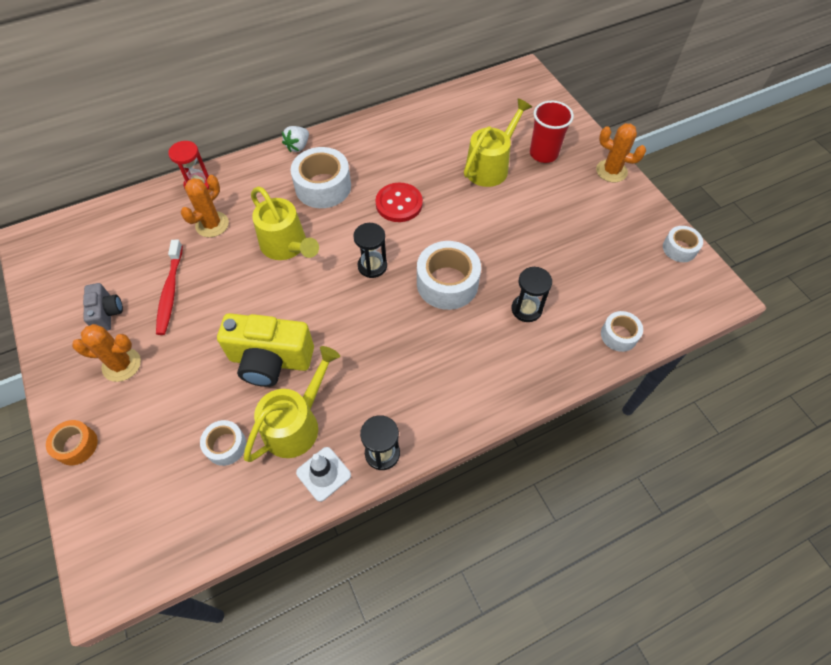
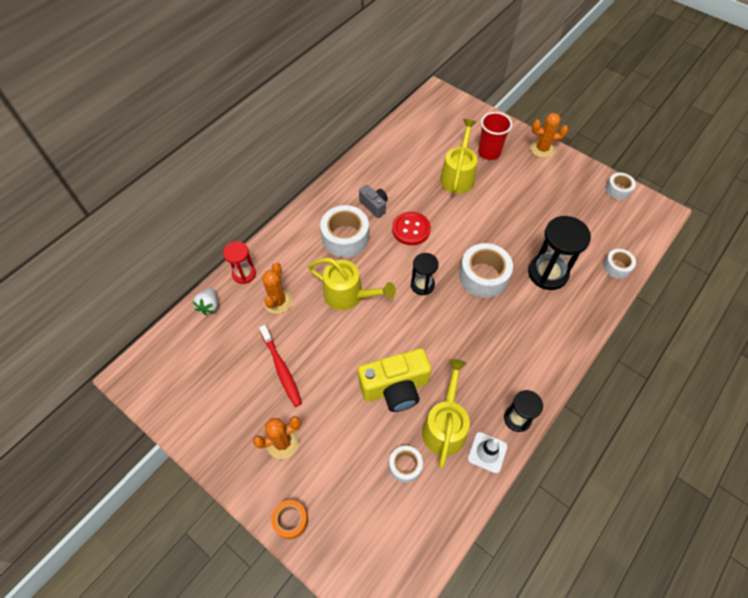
camera: 25 degrees left, 0 degrees up
(107, 313) = (242, 408): grey camera -> grey camera (374, 206)
(298, 146) = (304, 212): white strawberry -> white strawberry (209, 306)
(526, 309) = (548, 273): black hourglass -> black hourglass, size x1.69

